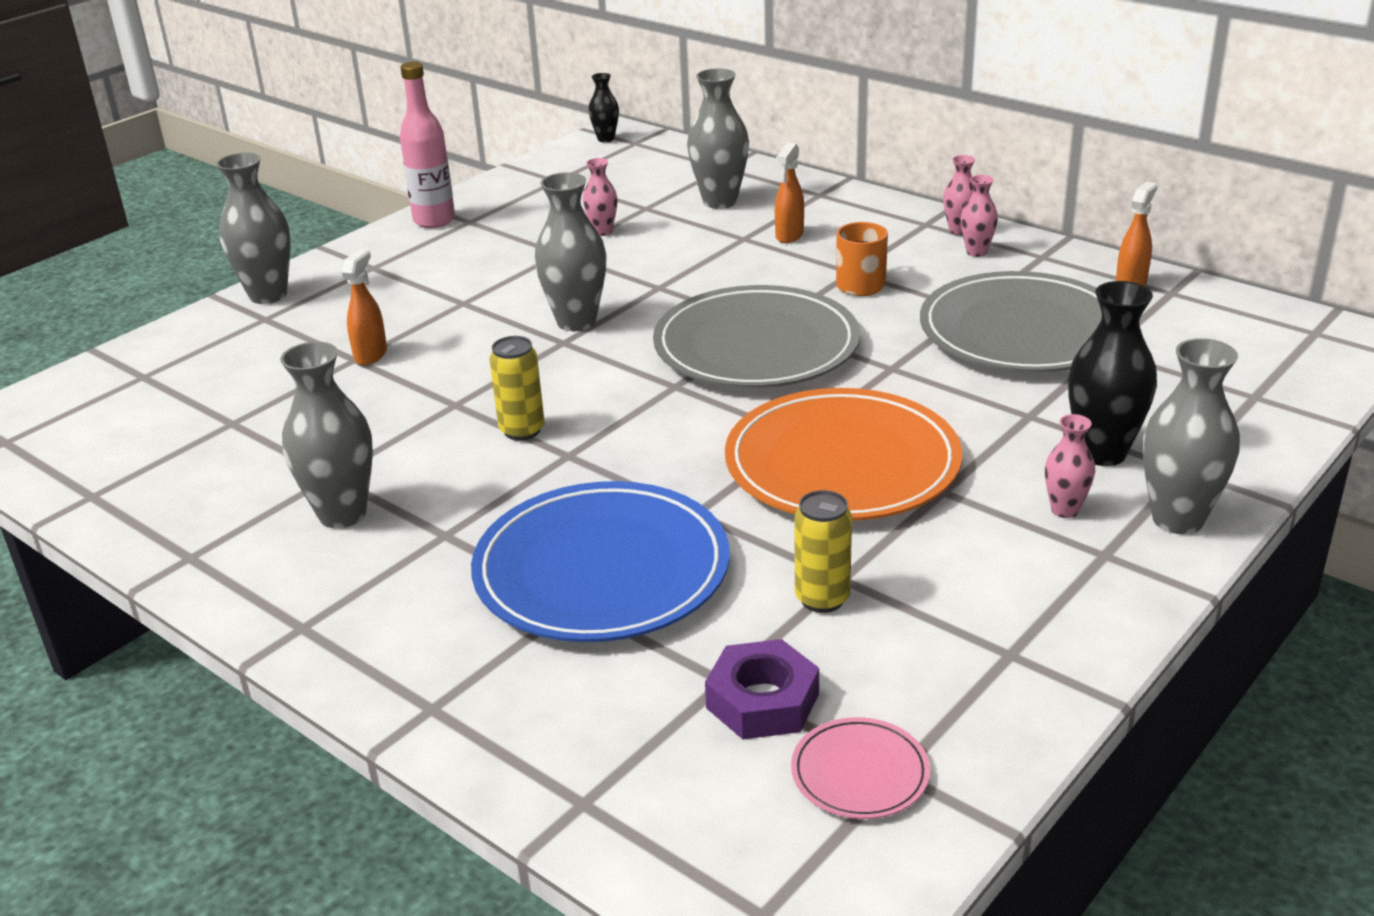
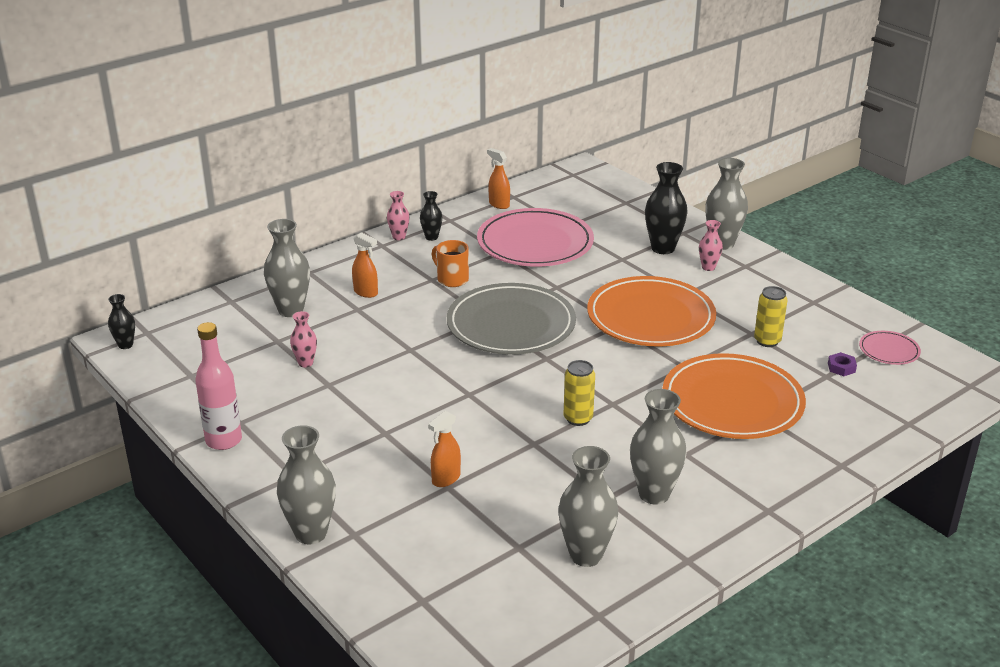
camera: 80 degrees left, 0 degrees up
(371, 355) = (445, 479): orange spray bottle -> orange spray bottle turned 75 degrees counterclockwise
(576, 322) = (443, 386): grey vase -> grey vase (586, 555)
(602, 570) = (732, 402): blue plate -> orange plate
(762, 701) = (841, 367): purple nut -> purple nut, size x0.55
(976, 252) = (431, 237): pink vase -> black vase
(1022, 331) = (535, 243): grey plate -> pink plate

